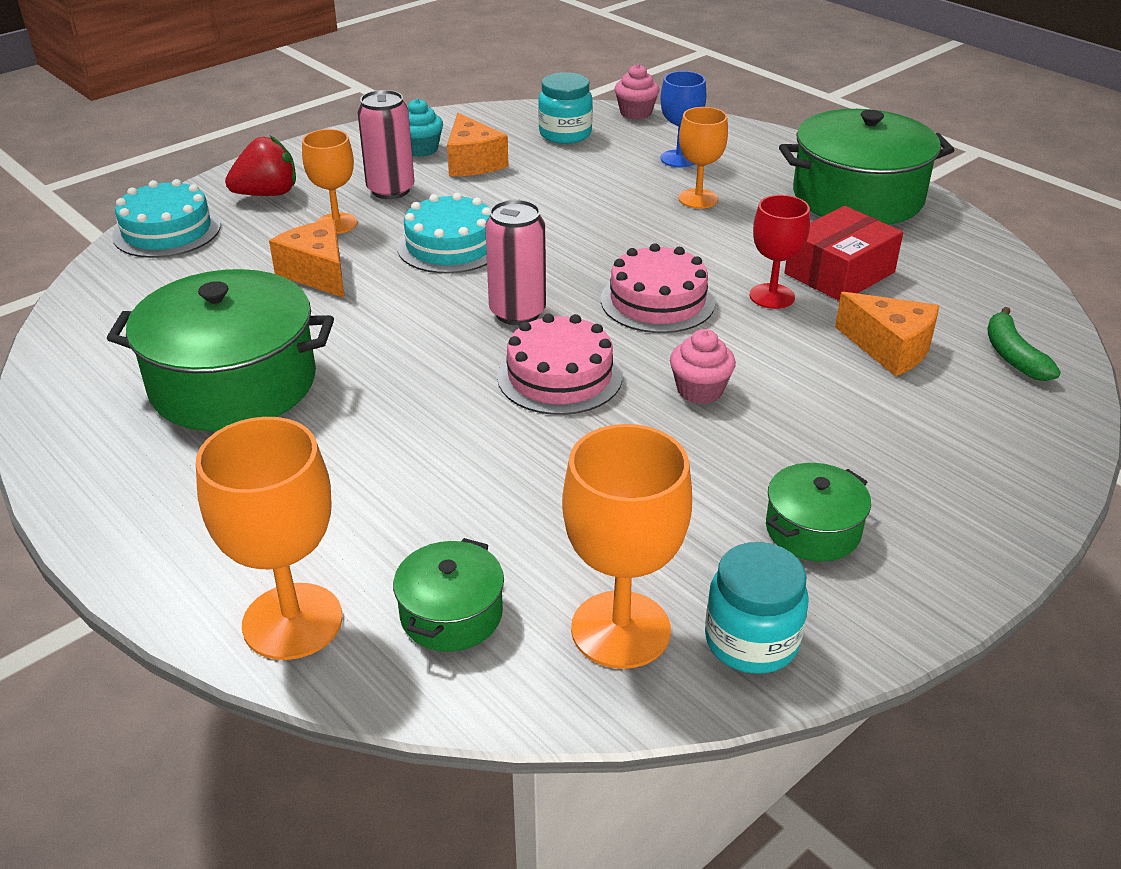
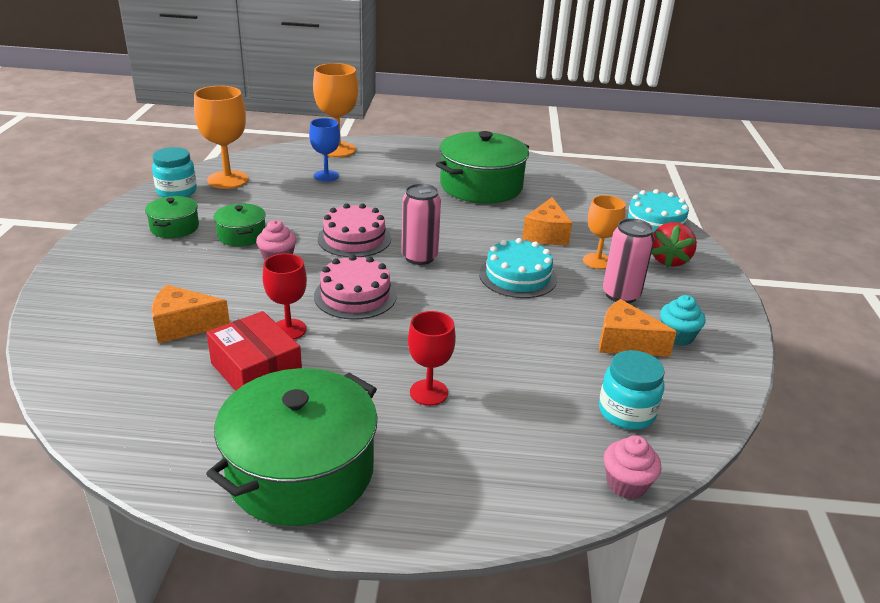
camera: 135 degrees right, 5 degrees down
(318, 273) = (546, 234): orange cheese -> orange cheese turned 90 degrees clockwise
(451, 614) = (290, 165): green pot -> green pot (241, 235)
(679, 159) = (501, 434): blue goblet -> blue goblet (326, 176)
(698, 199) = (429, 392): orange goblet -> red goblet
(839, 273) = (256, 370): red box -> red box turned 45 degrees counterclockwise
(1013, 355) = (93, 356): green banana -> none

